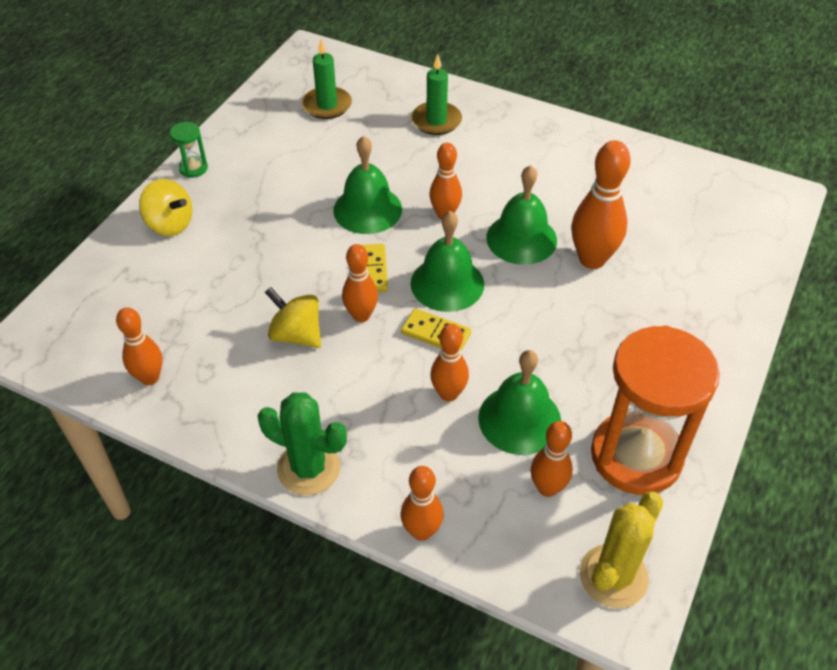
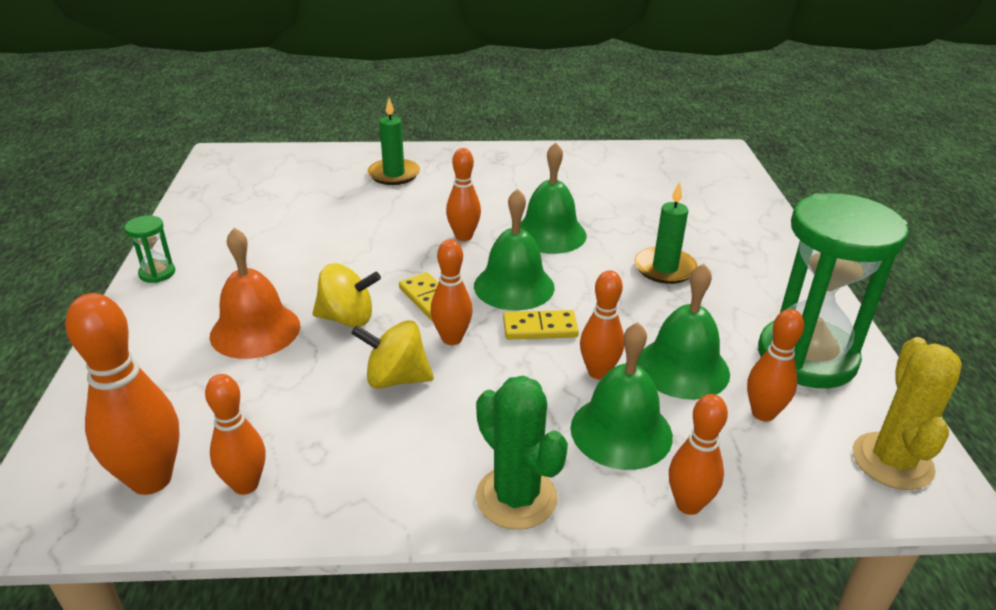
camera: 30 degrees left, 15 degrees down
(170, 224) = (164, 329): yellow spinning top -> yellow spinning top (347, 319)
(228, 250) = (255, 330): none -> orange bell
(309, 468) = (516, 497): green cactus -> green cactus turned 60 degrees clockwise
(327, 105) = (273, 189): green candle -> green candle (665, 268)
(367, 209) = (383, 254): green bell -> green bell (621, 431)
(592, 259) = (623, 231): orange bowling pin -> orange bowling pin (151, 479)
(636, 456) = (806, 357): orange hourglass -> green hourglass

